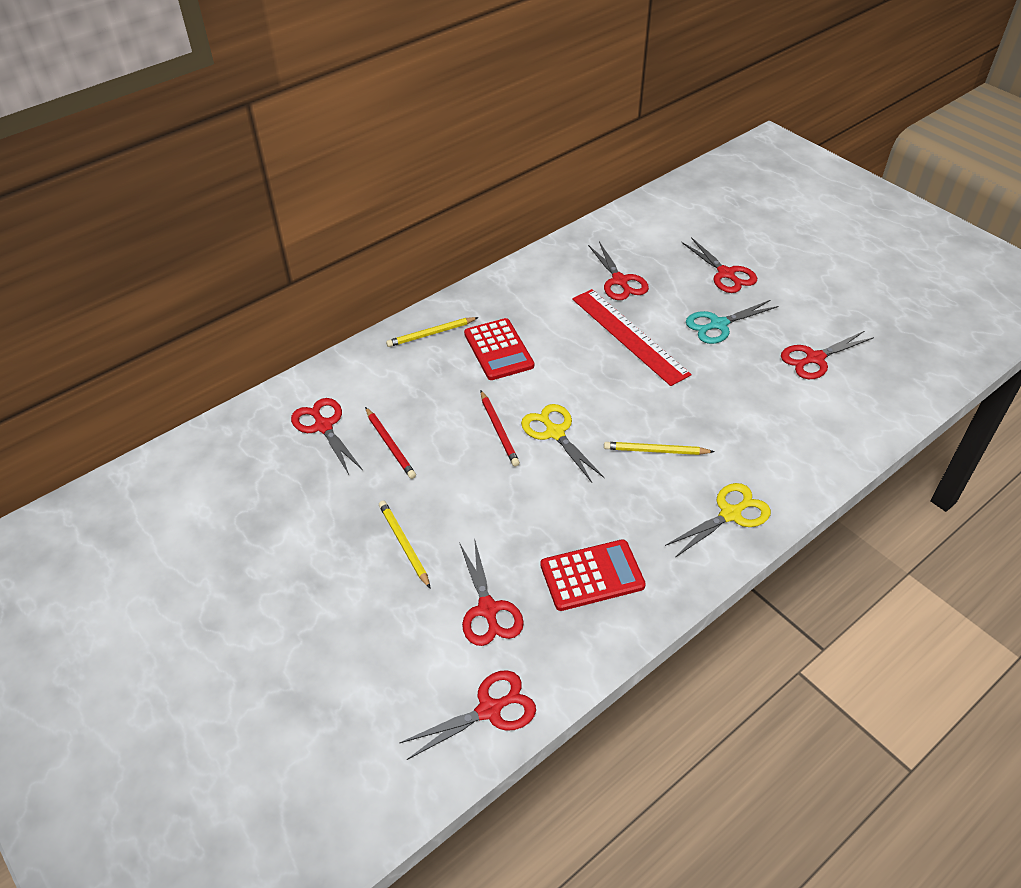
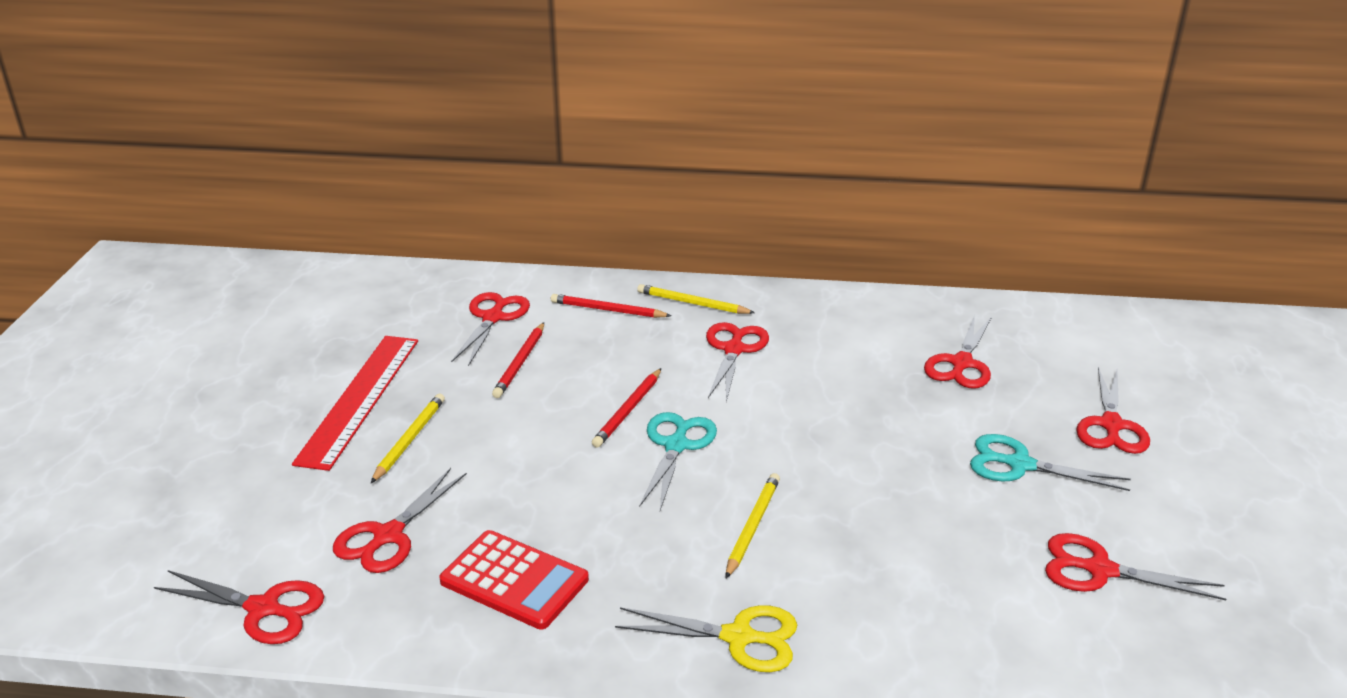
camera: 45 degrees right, 15 degrees down
(388, 372) = (608, 310): none -> red pencil
(498, 350) = (734, 350): red calculator -> red scissors
(555, 433) = (676, 445): yellow scissors -> turquoise scissors
(629, 336) = (891, 414): red ruler -> red ruler (359, 399)
(656, 451) = (752, 527): yellow pencil -> yellow pencil turned 60 degrees clockwise

